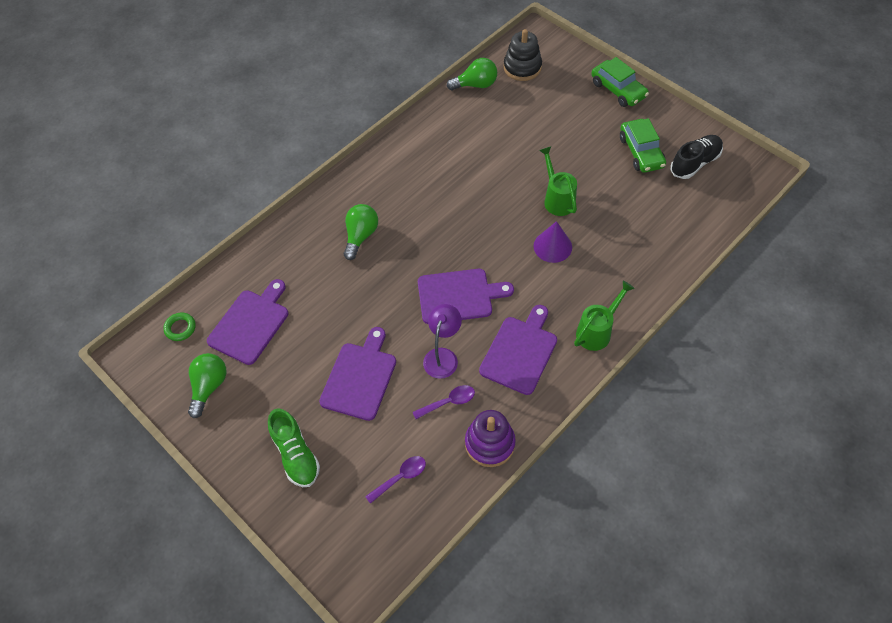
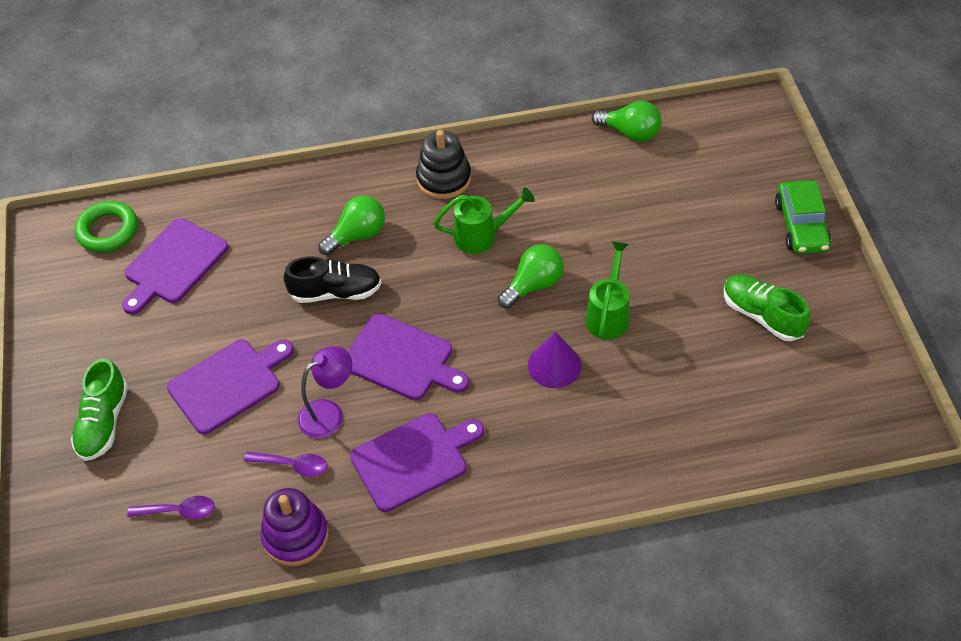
camera: 35 degrees right, 5 degrees down
(180, 328) = (108, 230): green ring -> green ring, size x1.62
(209, 386) = (85, 304): green light bulb -> green light bulb (534, 285)
(250, 324) = (173, 264): purple cutting board -> purple cutting board turned 150 degrees clockwise
(522, 67) = (704, 140): black stacking toy -> black stacking toy (444, 179)
(597, 331) = (518, 490): green watering can -> green watering can (481, 236)
(641, 152) = (762, 315): green car -> green shoe
(695, 163) = (820, 366): black shoe -> black shoe (336, 292)

